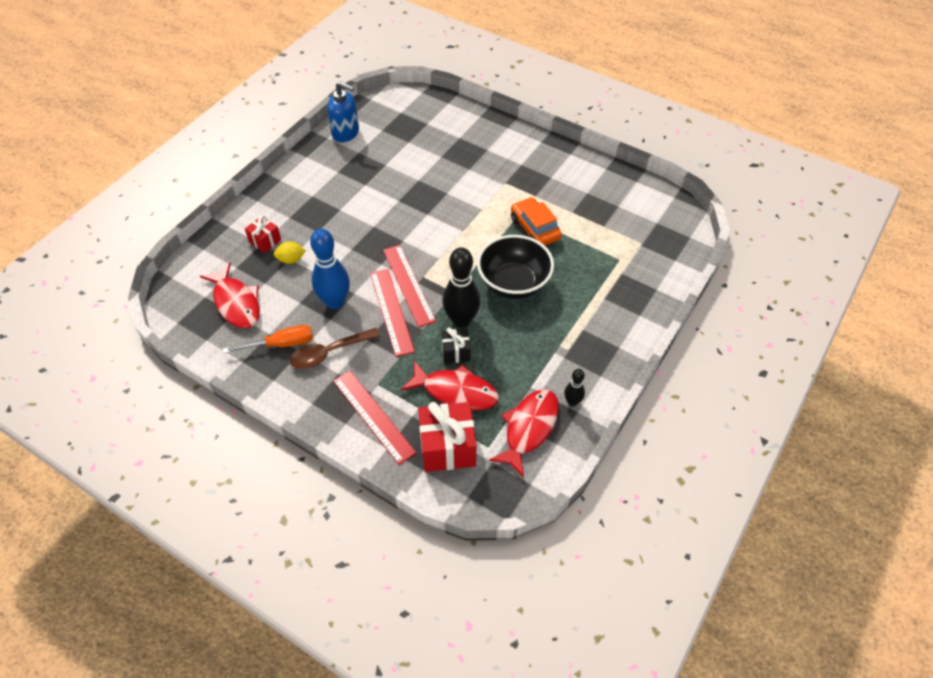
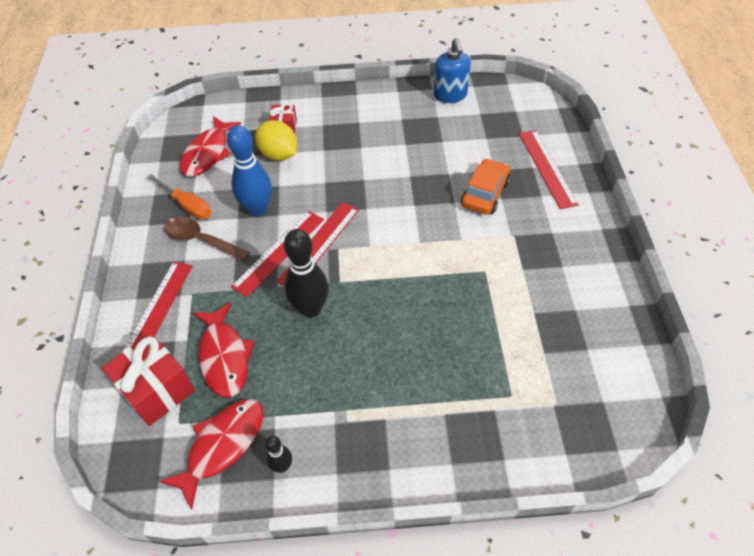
camera: 55 degrees right, 0 degrees up
(291, 259) = (279, 154): yellow lemon -> yellow lemon, size x1.70
(456, 352) = (270, 328): black gift -> none
(468, 131) = (547, 168): none -> red ruler
(514, 283) = (392, 321): black bowl -> none
(529, 428) = (222, 445): red fish -> red fish turned 45 degrees counterclockwise
(535, 229) = (478, 295): orange car -> orange car (485, 193)

